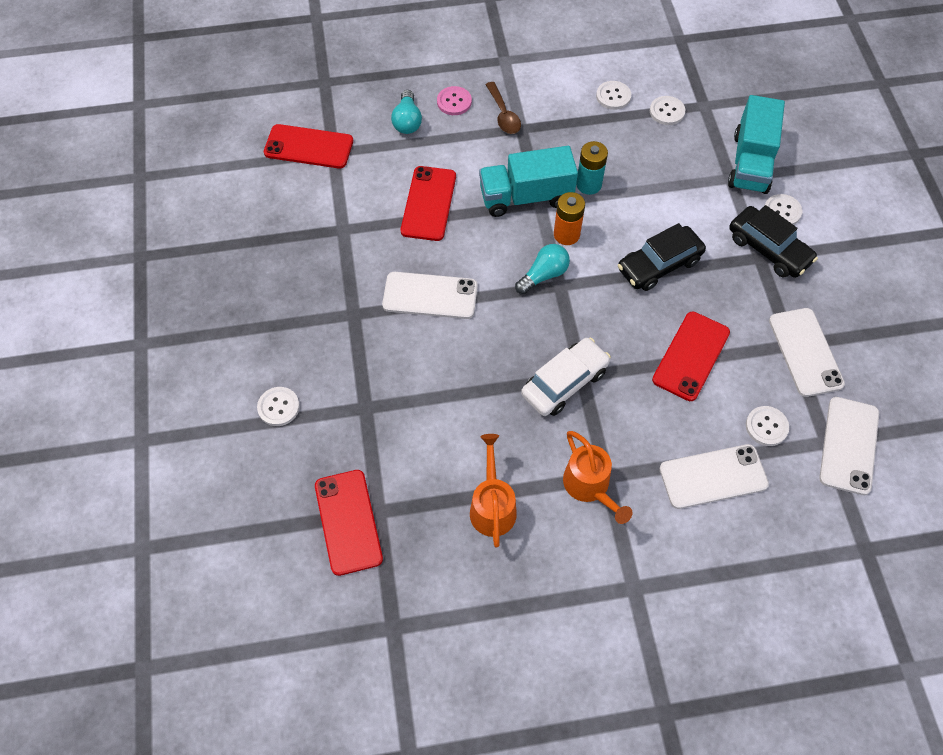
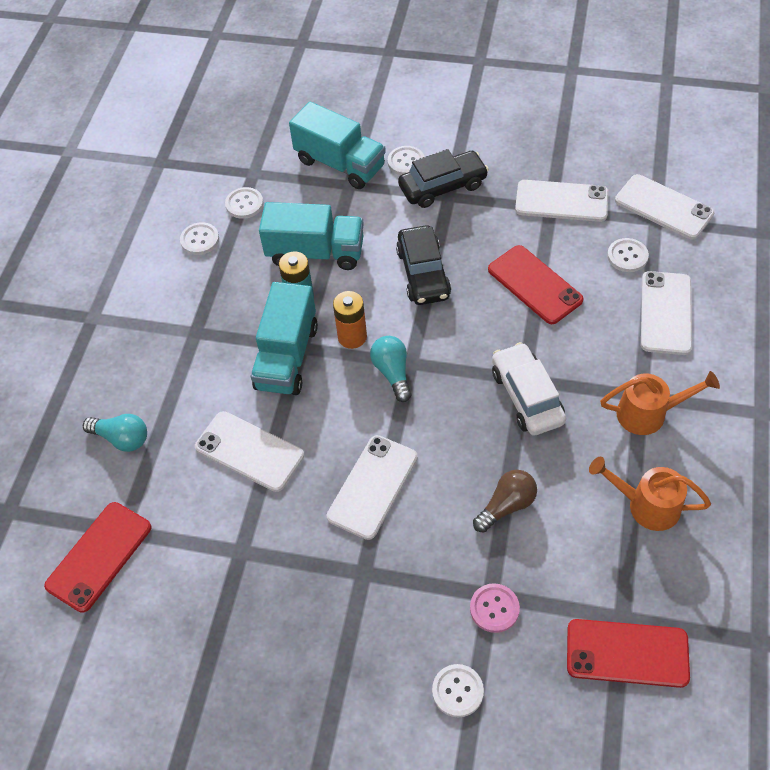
camera: 65 degrees left, 5 degrees down
(428, 203) = (249, 451): red phone -> white phone
(449, 397) = (506, 506): none -> brown light bulb
(454, 102) = (122, 383): pink button -> pink button (494, 608)
(503, 115) = (167, 342): brown spoon -> none
(641, 179) = (315, 252): none -> turquoise truck

